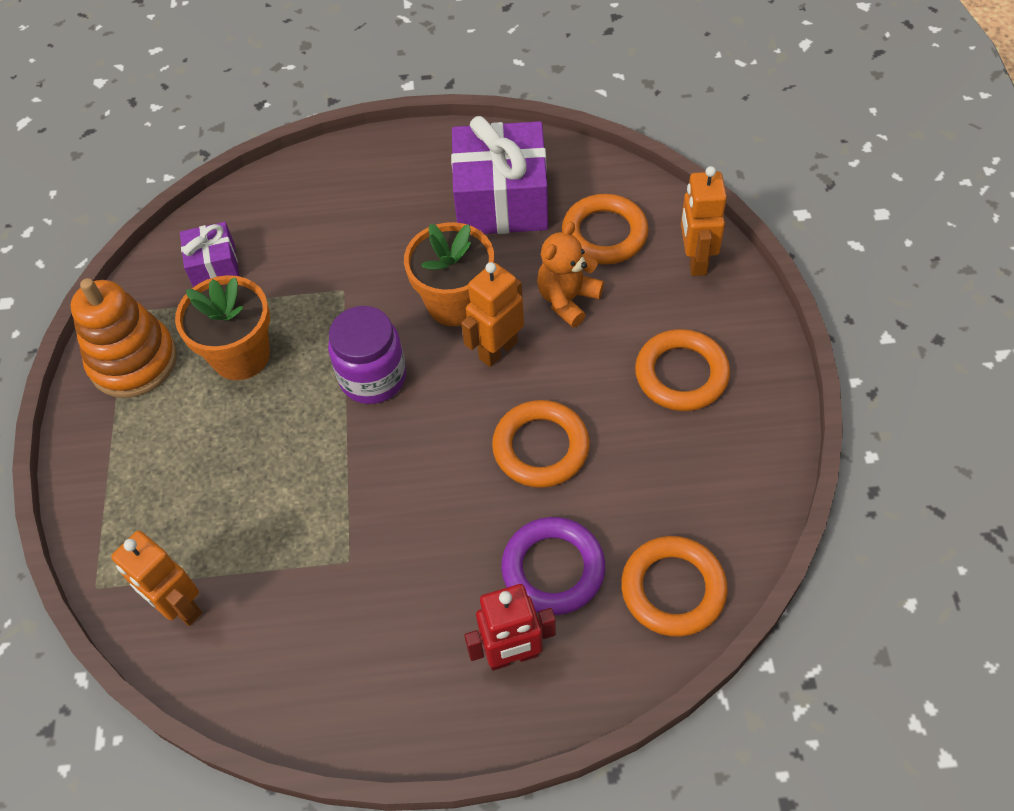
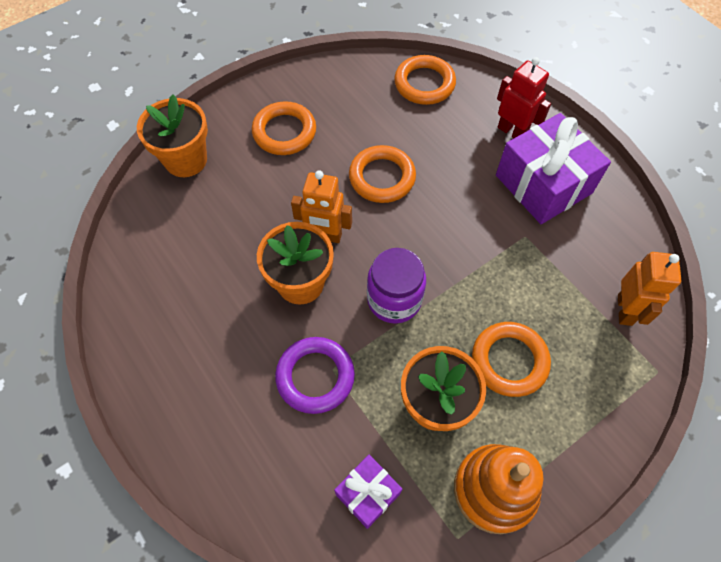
camera: 125 degrees left, 5 degrees up
(501, 200) = (184, 304): purple gift -> purple gift (543, 184)
(553, 569) = (452, 136): purple ring -> purple ring (315, 377)
(567, 299) = (259, 216): orange teddy bear -> none
(604, 234) = (187, 221): orange ring -> orange ring (509, 361)
(695, 260) = (186, 160): orange robot -> orange flower pot

